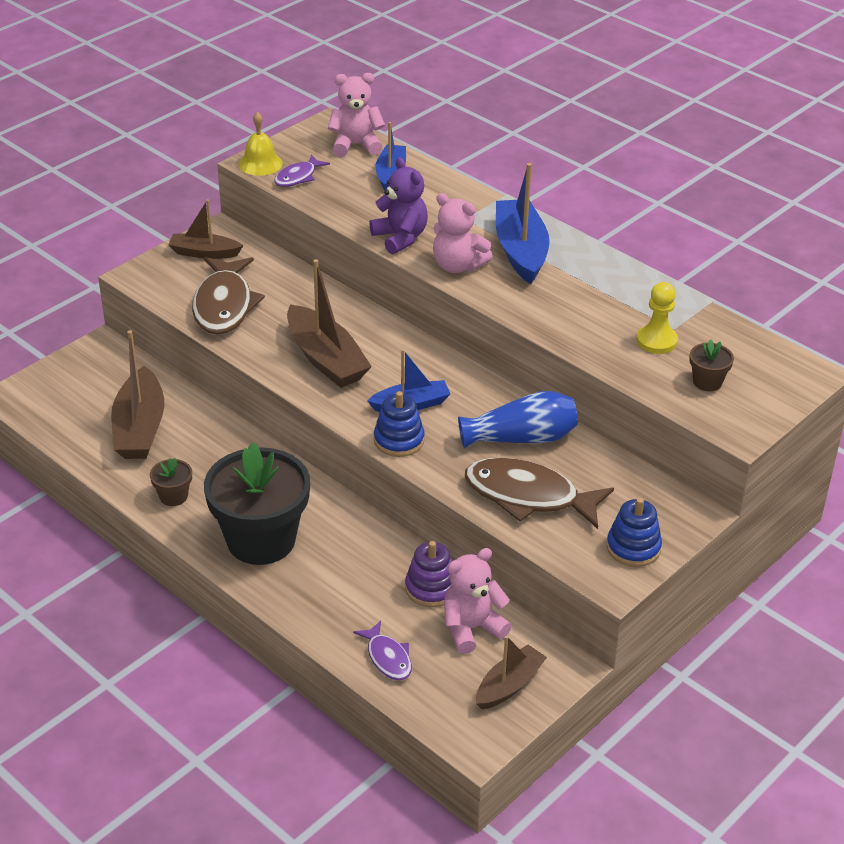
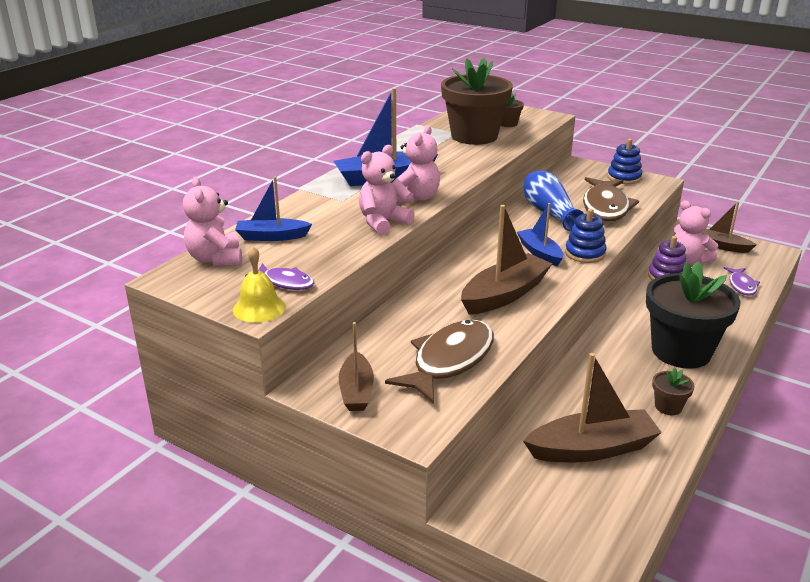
camera: 100 degrees left, 10 degrees down
(224, 305) = (449, 361): brown fish -> brown fish turned 45 degrees counterclockwise
(387, 658) = (741, 285): purple fish -> purple fish turned 135 degrees clockwise
(400, 238) = (383, 223): purple teddy bear -> pink teddy bear
(656, 341) = (474, 136): yellow pawn -> brown flower pot

